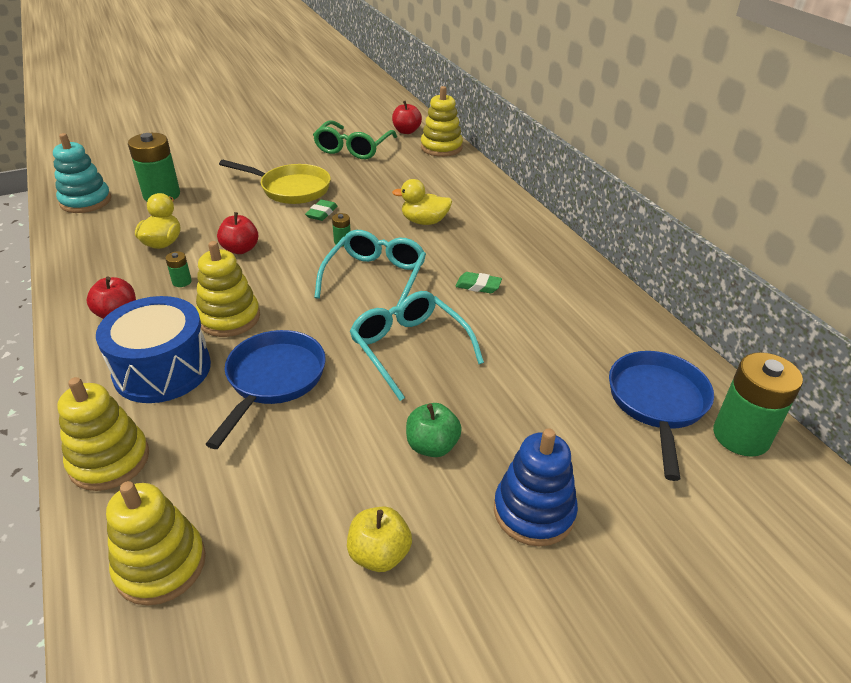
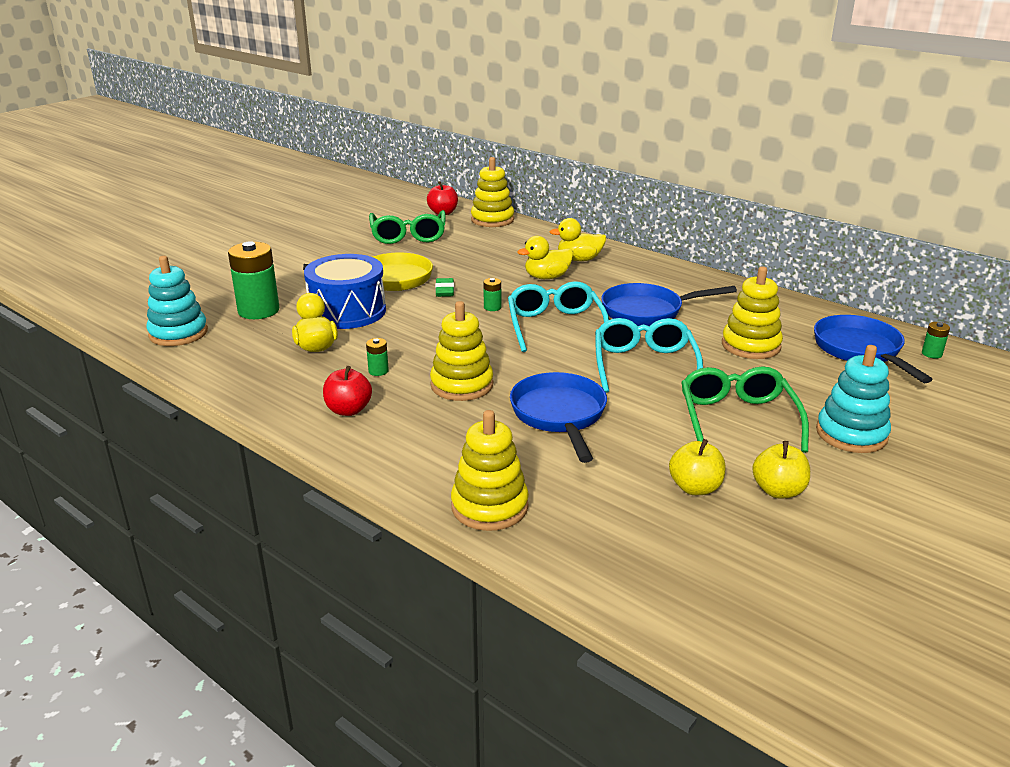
camera: 25 degrees left, 10 degrees down
(160, 565) = (625, 552): yellow stacking toy -> yellow stacking toy (750, 345)
(162, 369) = (450, 435): blue drum -> blue drum (347, 311)
(240, 249) = (402, 334): red apple -> none
(303, 515) = (695, 488): none -> yellow apple
(409, 348) = (644, 365): turquoise glasses -> turquoise glasses turned 60 degrees clockwise
(432, 446) = (737, 419): green apple -> green glasses
(474, 209) = (579, 259): none -> yellow duck
(478, 286) = (647, 311): green eraser -> blue pan
(534, 511) = (851, 434): blue stacking toy -> turquoise stacking toy
(741, 436) = (931, 354): green battery -> green battery, size x0.44

